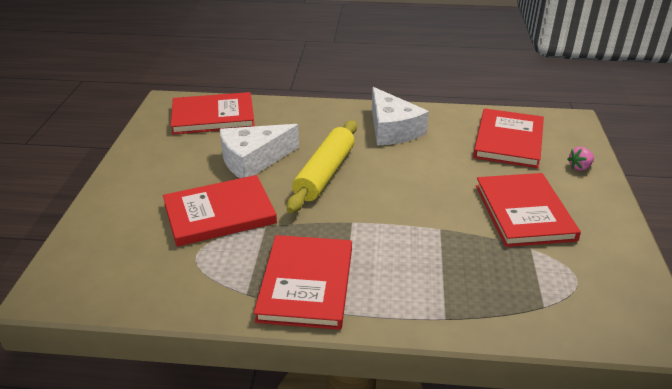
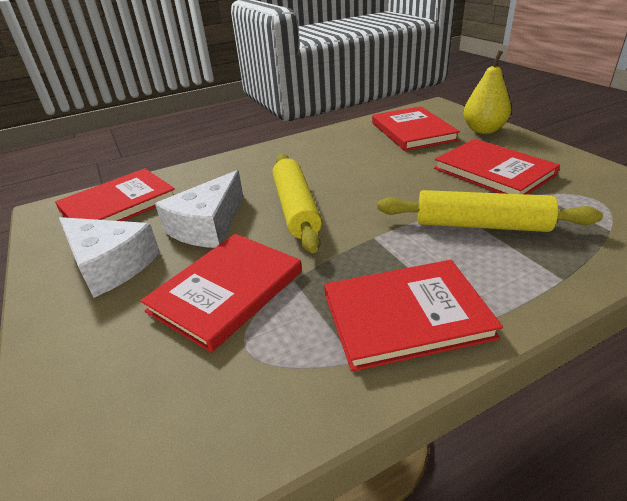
camera: 30 degrees left, 0 degrees up
(306, 284) = (405, 315): red book -> red book turned 75 degrees counterclockwise
(392, 129) = (313, 154): white cheese -> white cheese (110, 264)
(444, 251) = (481, 225): none -> yellow rolling pin
(579, 167) = (483, 130): pink strawberry -> yellow pear

